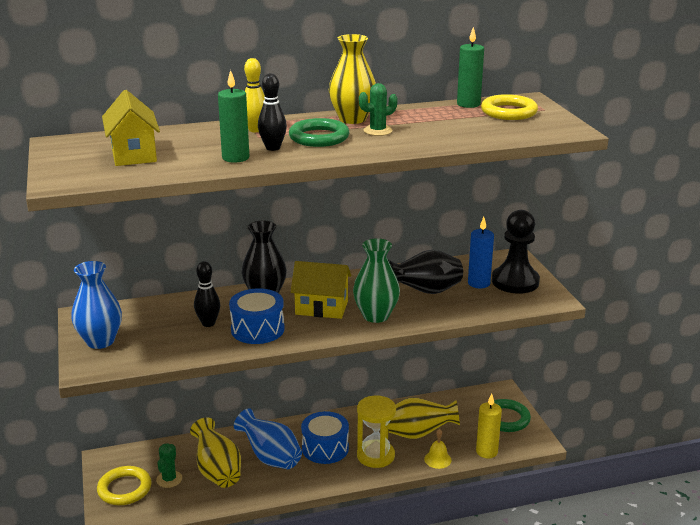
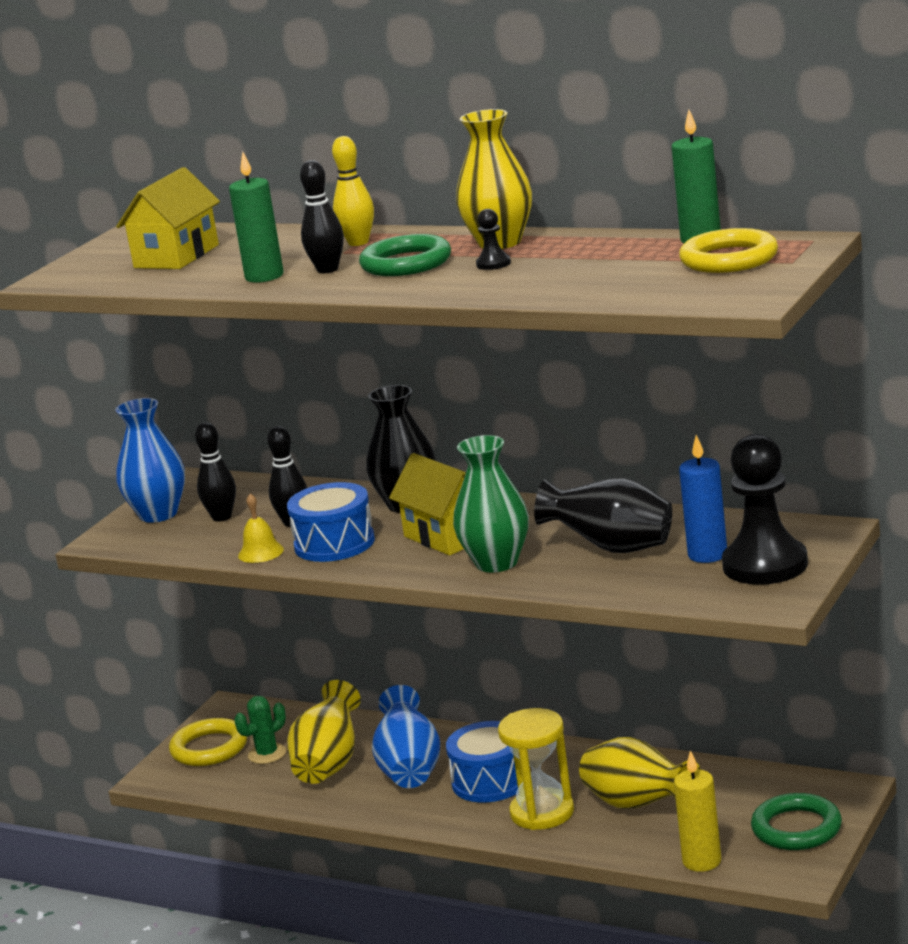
camera: 45 degrees right, 5 degrees down
(152, 332) = (222, 517): none -> black bowling pin
(377, 131) = (493, 264): green cactus -> black pawn
(437, 459) = (618, 846): yellow bell -> yellow bell (261, 552)

